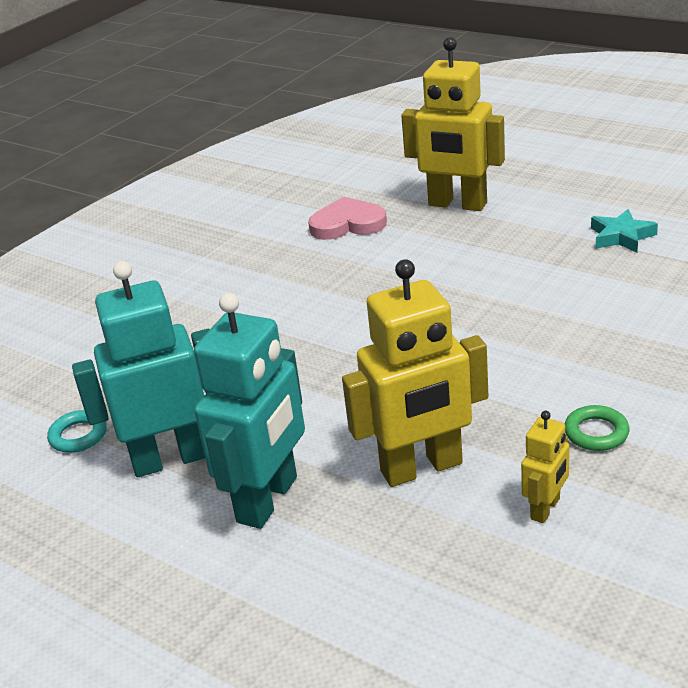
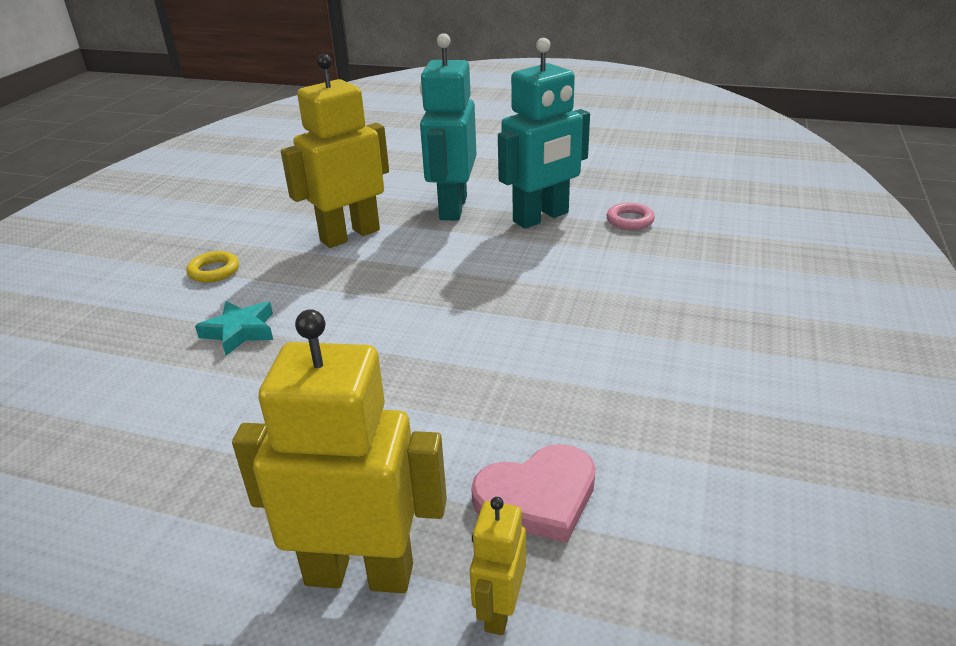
camera: 160 degrees right, 0 degrees up
(78, 436) = (630, 220): turquoise ring -> pink ring
(546, 509) = (261, 226): yellow robot -> yellow robot (499, 610)
(596, 433) = (214, 271): green ring -> yellow ring
(621, 236) = (94, 516): turquoise star -> turquoise star (240, 331)

